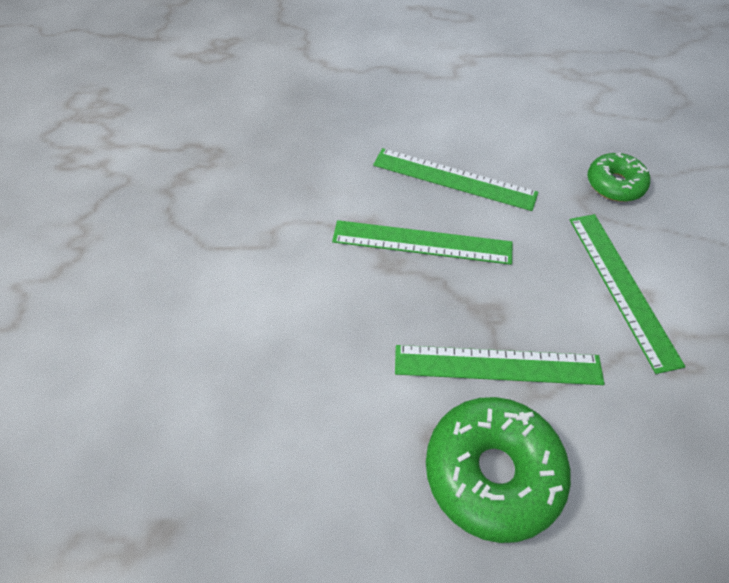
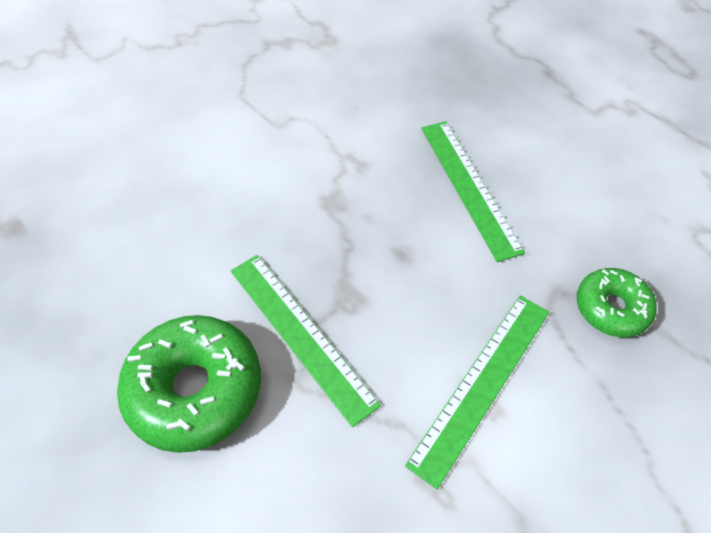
camera: 50 degrees right, 0 degrees up
(422, 242) = (375, 208): green ruler -> none

